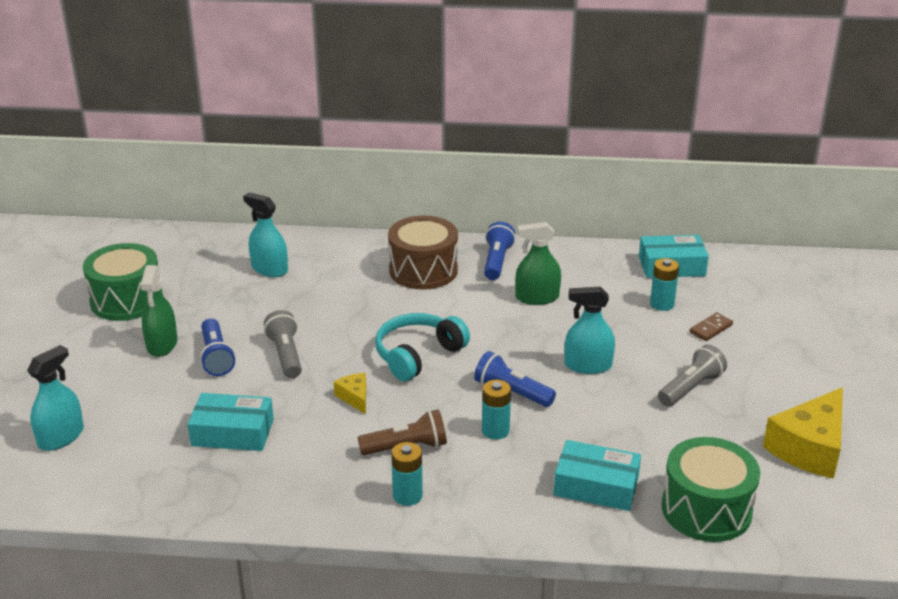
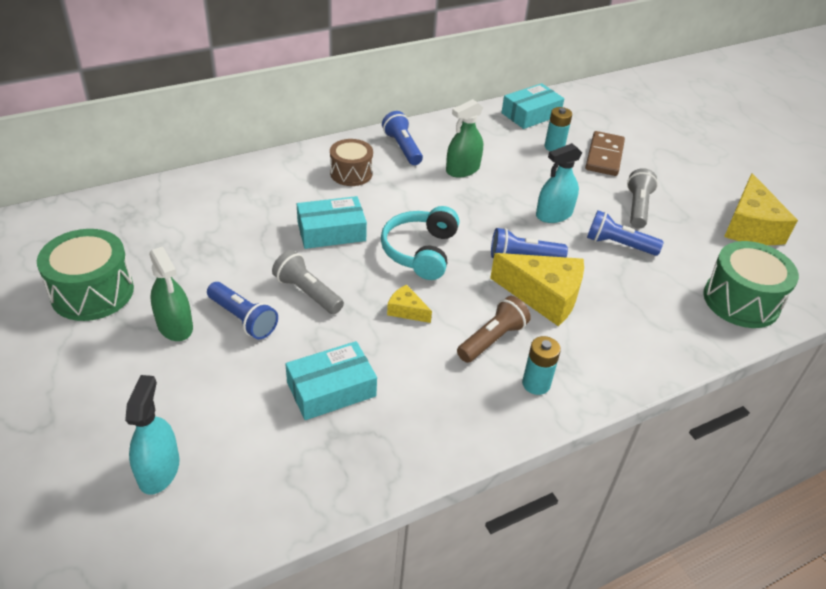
camera: 35 degrees left, 10 degrees up
(269, 269) = (212, 214): turquoise spray bottle -> none
(423, 270) = (351, 173): brown drum -> brown drum, size x0.66
(495, 431) = (544, 296): turquoise battery -> yellow cheese
(596, 486) = (657, 313): turquoise box -> turquoise box (331, 231)
(627, 414) = (618, 245): none -> blue flashlight
(710, 329) = (604, 156): brown domino -> brown domino, size x1.78

